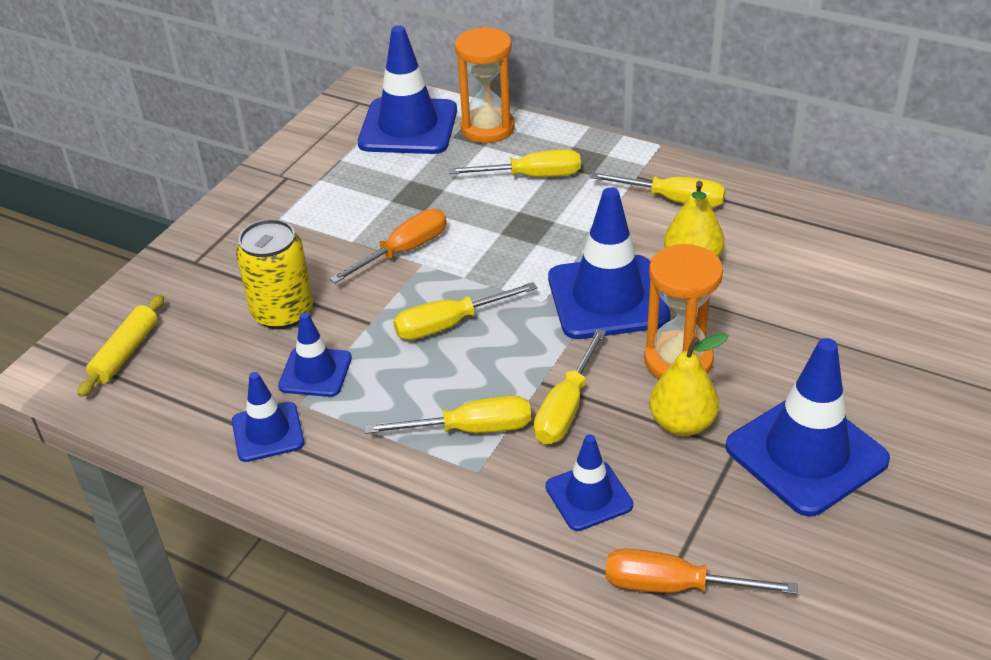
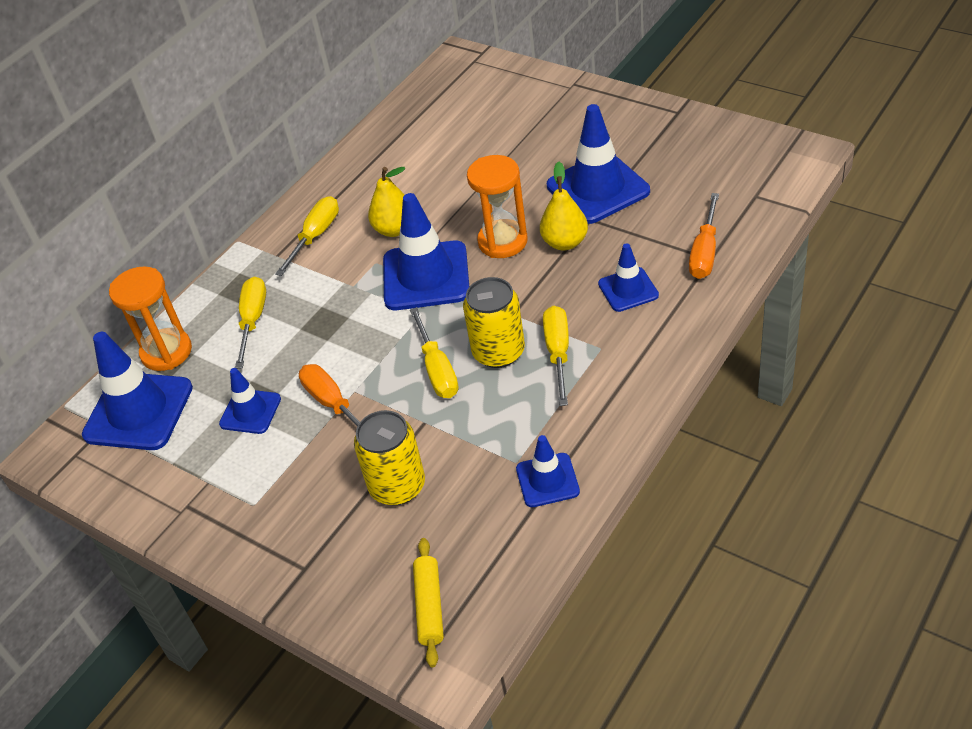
camera: 80 degrees left, 5 degrees up
(125, 353) = (429, 606): yellow rolling pin -> yellow rolling pin turned 60 degrees clockwise
(315, 372) = (480, 454): blue traffic cone -> blue traffic cone (250, 411)
(475, 374) = (498, 352): none -> yellow can
(566, 408) = (542, 300): yellow screwdriver -> none

